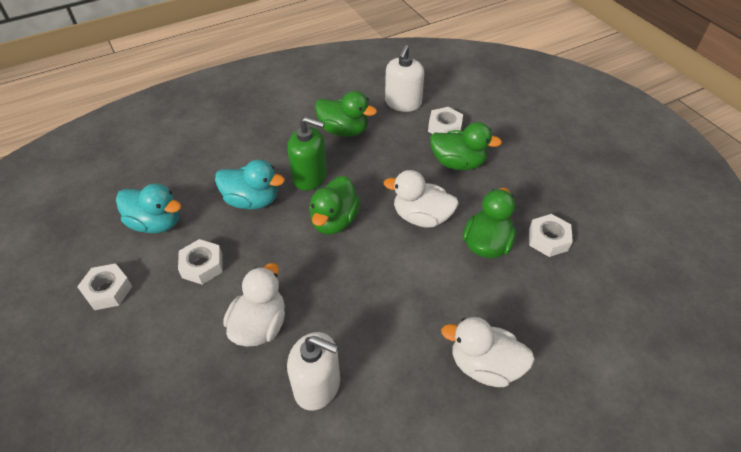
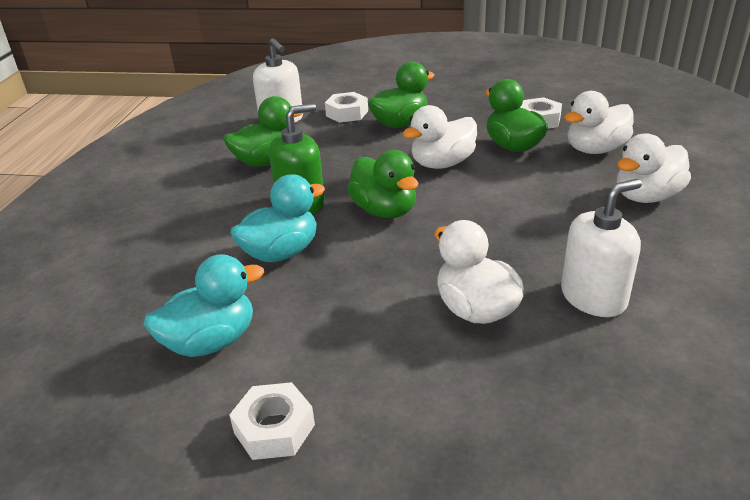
camera: 50 degrees left, 15 degrees down
(202, 265) = (335, 324): white nut -> none
(533, 299) = (595, 149): none -> white duck

